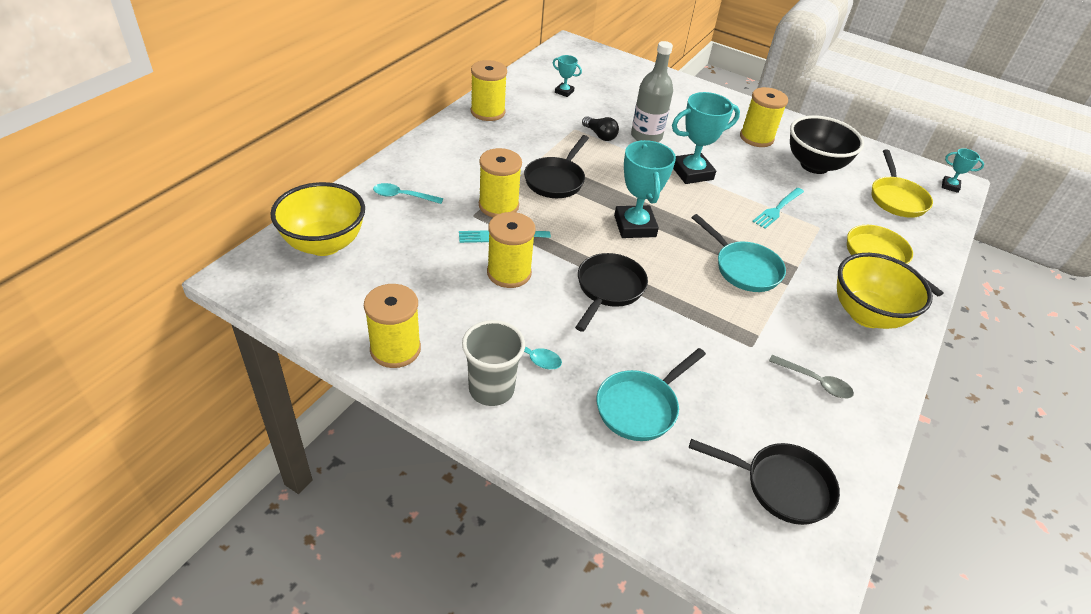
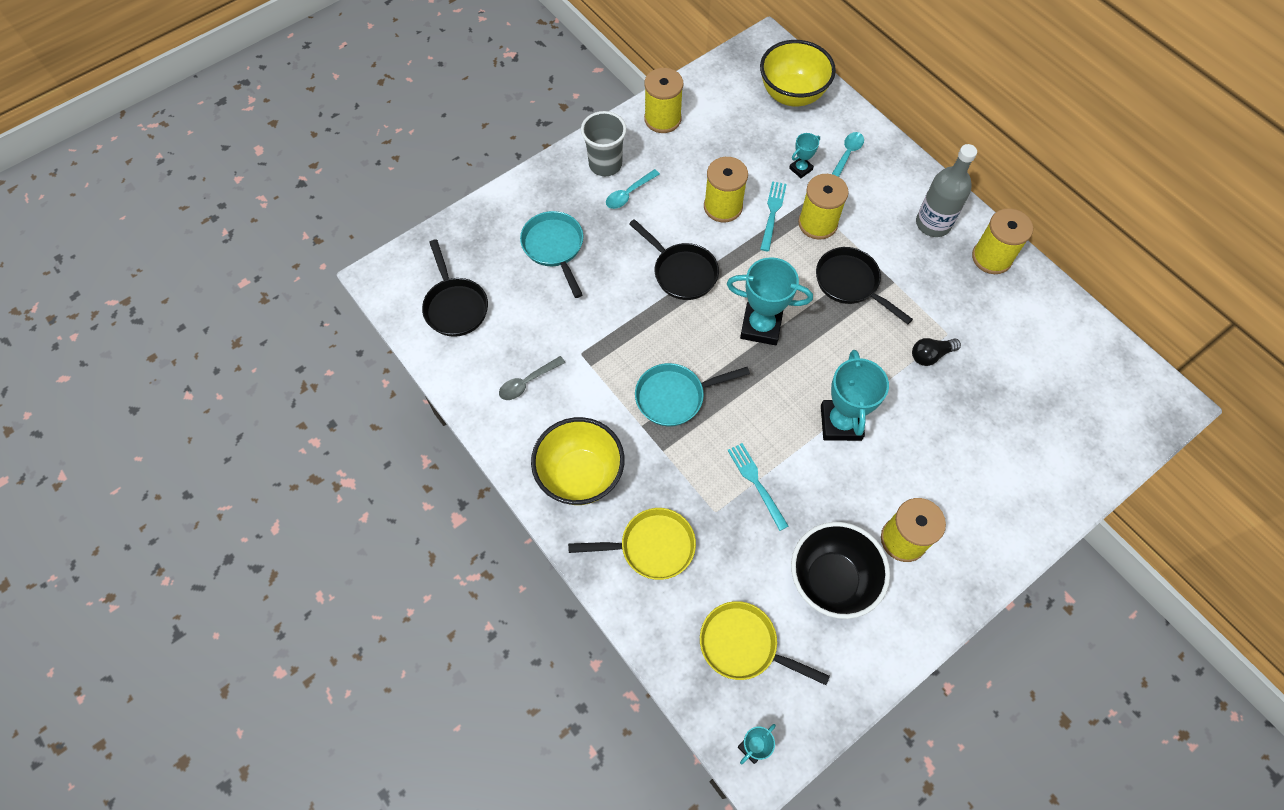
camera: 115 degrees right, 20 degrees up
(564, 92) = (1035, 350): turquoise trophy -> turquoise trophy (800, 169)
(646, 136) = (922, 405): grey bottle -> grey bottle (933, 223)
(781, 486) = (455, 306): black pan -> black pan turned 60 degrees counterclockwise

